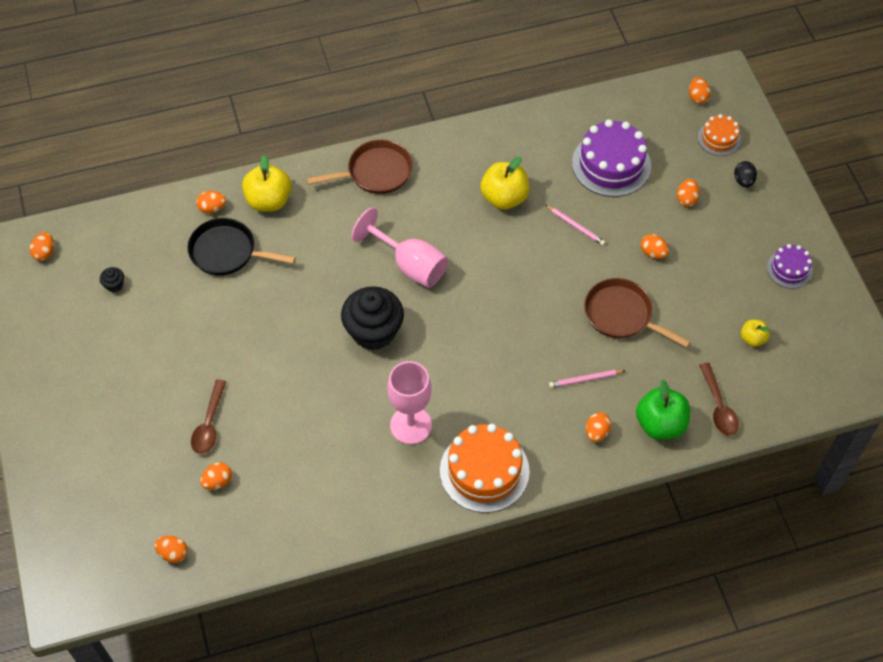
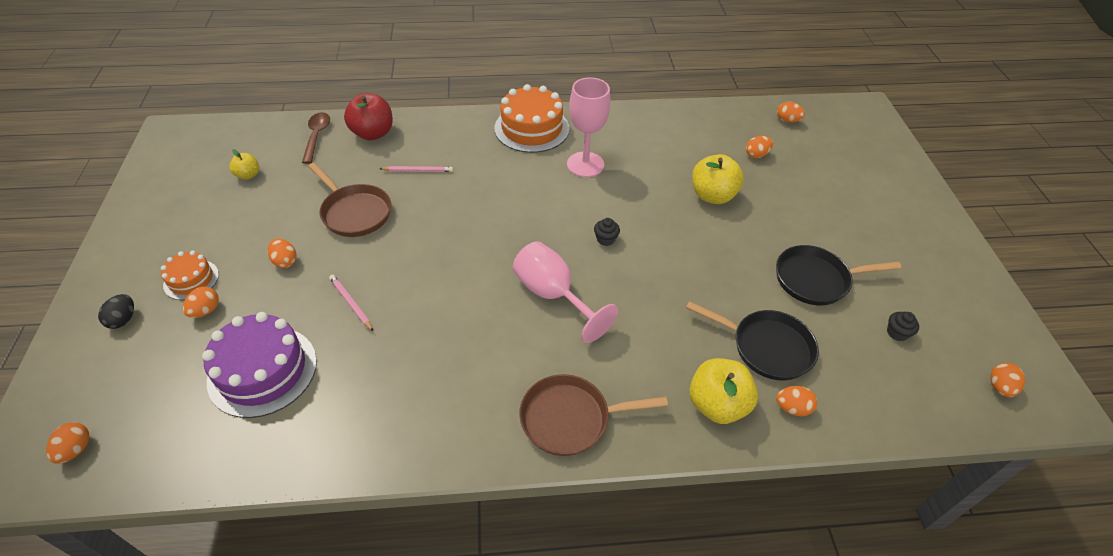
camera: 170 degrees left, 10 degrees down
(175, 325) = (816, 279): none -> black pan
(209, 424) = (768, 193): brown spoon -> none
(373, 331) = (605, 239): black cupcake -> black cupcake, size x0.40
(504, 198) = (417, 352): yellow apple -> yellow apple (712, 196)
(597, 432) = (428, 136): orange egg -> none
(660, 424) = (373, 133): green apple -> red apple
(719, 138) = (103, 380): orange cake -> orange cake (191, 279)
(789, 269) = (161, 223): purple cake -> none

